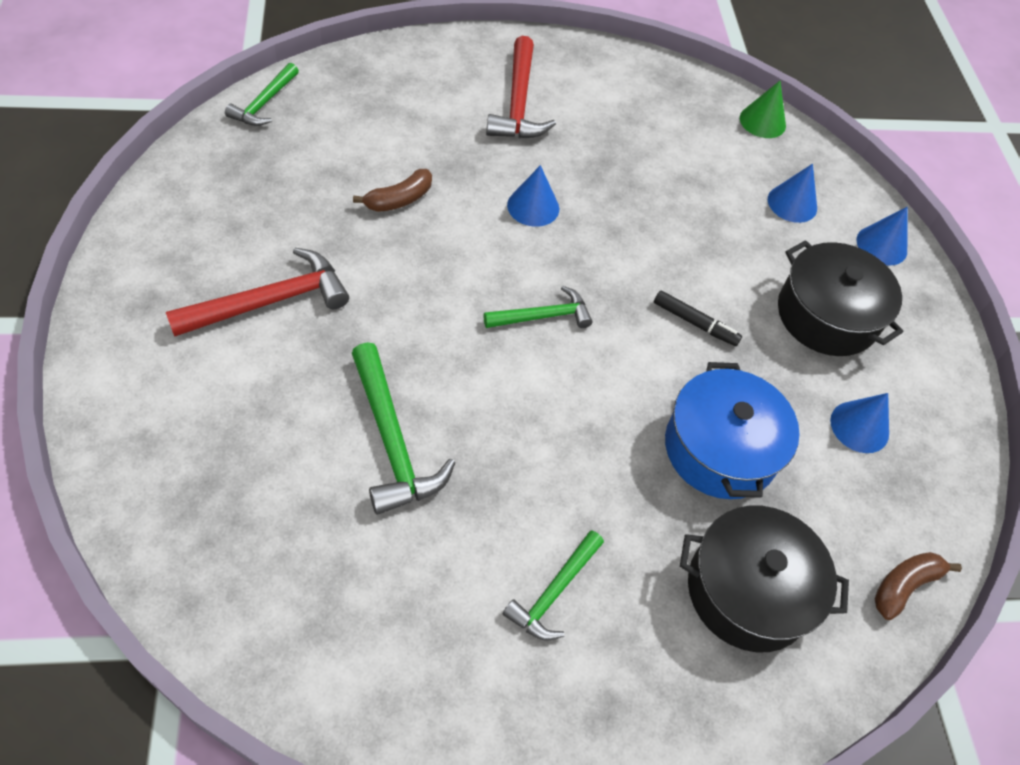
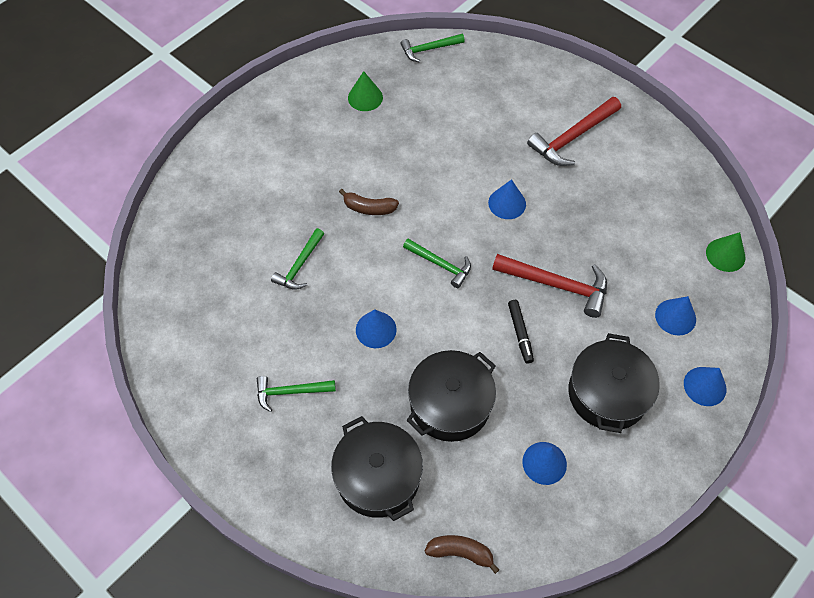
camera: 55 degrees right, 5 degrees up
(248, 199) = (365, 97): none -> green cone
(269, 301) = (319, 157): red hammer -> red hammer (556, 285)
(392, 440) = (300, 265): green hammer -> green hammer, size x0.64
(399, 199) = (438, 149): brown banana -> brown banana (369, 208)
(560, 438) = (376, 329): none -> blue cone
(720, 449) = (450, 404): blue pot -> black pot

